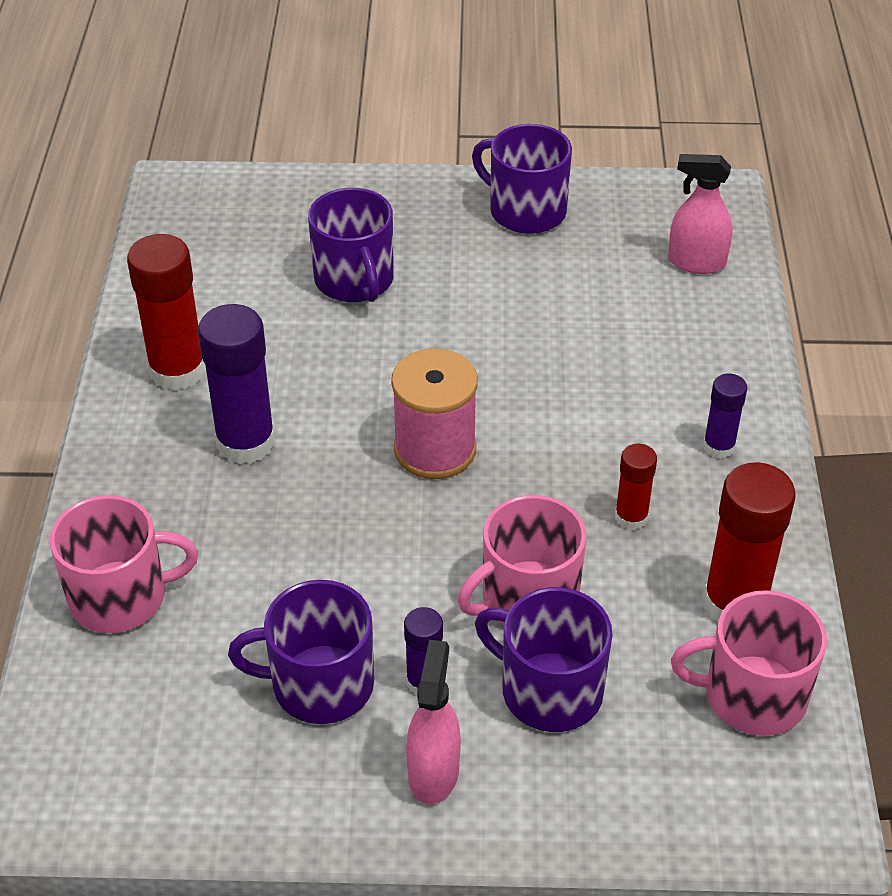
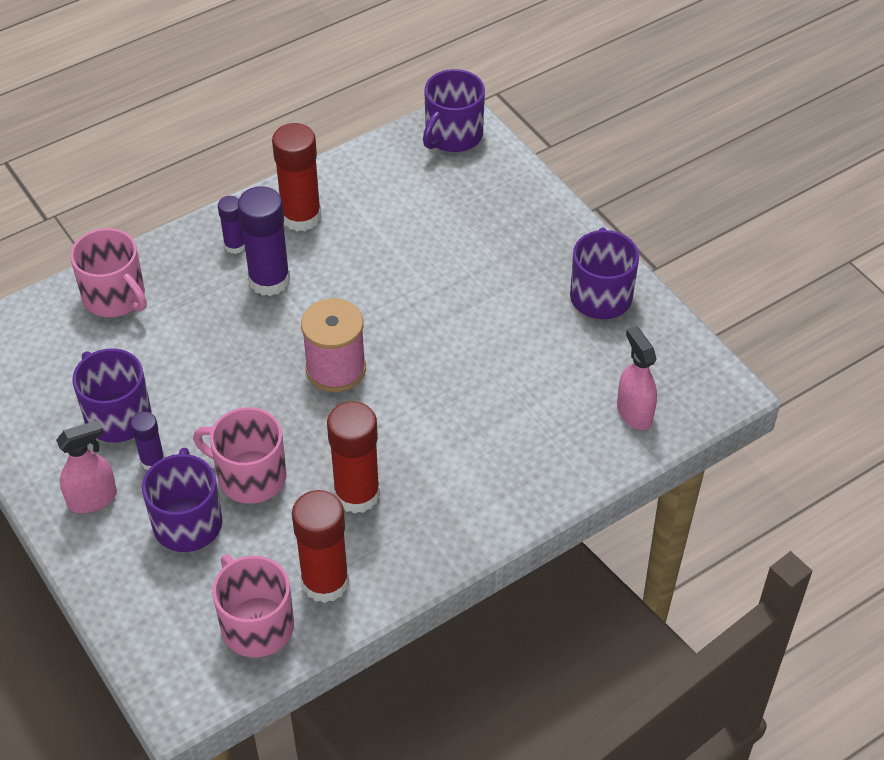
camera: 55 degrees right, 5 degrees up
(355, 280) = (451, 249): purple mug -> purple mug (452, 135)
(631, 517) = (357, 494): red glue stick -> red glue stick, size x1.84
(719, 446) = (458, 510): purple glue stick -> purple glue stick (235, 245)

